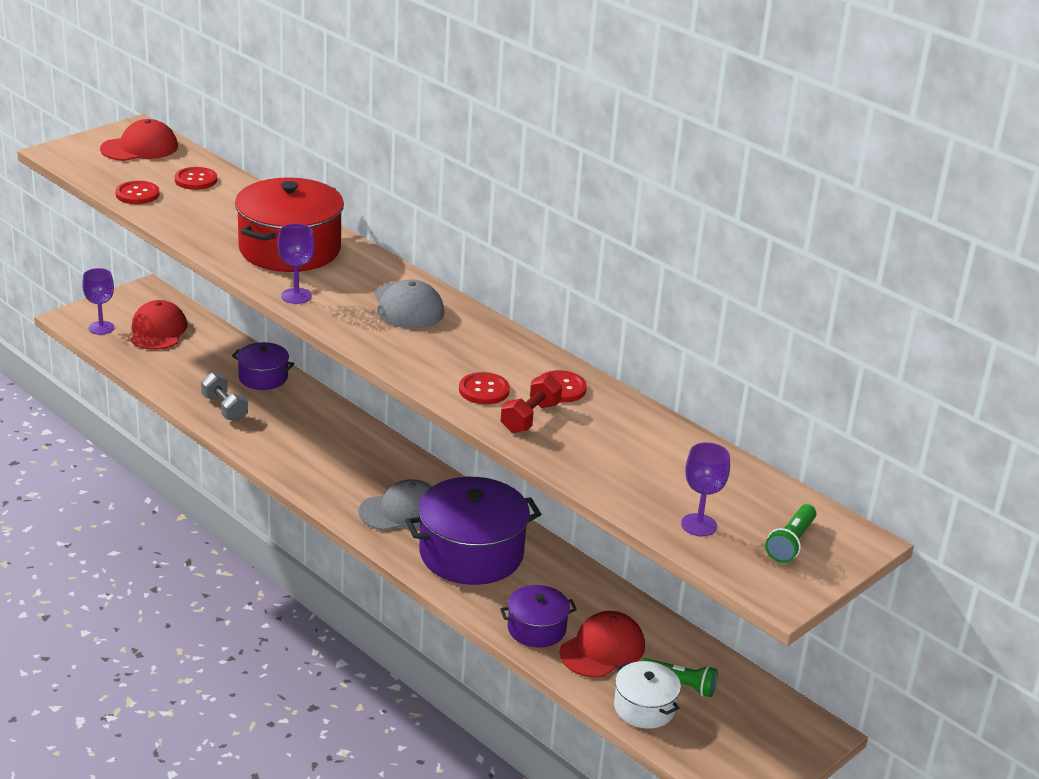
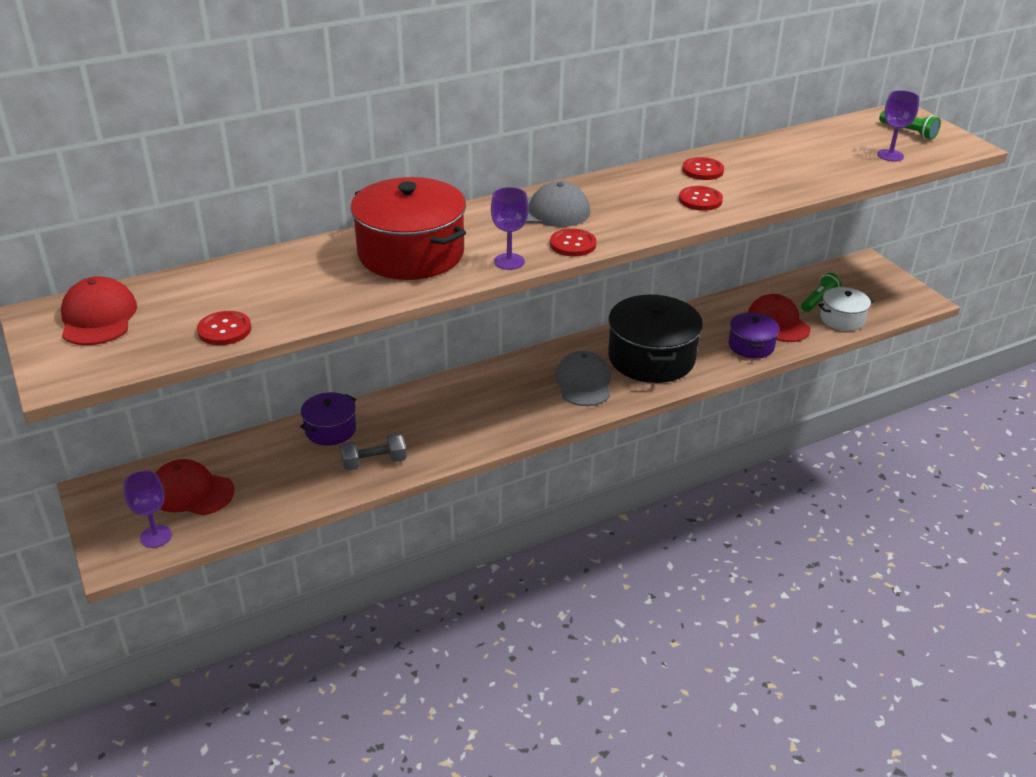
camera: 70 degrees left, 5 degrees up
(196, 180) = (215, 289): red button -> red button (573, 244)
(471, 553) = (651, 358): purple pot -> black pot
(530, 418) = (745, 188): red dumbbell -> none

